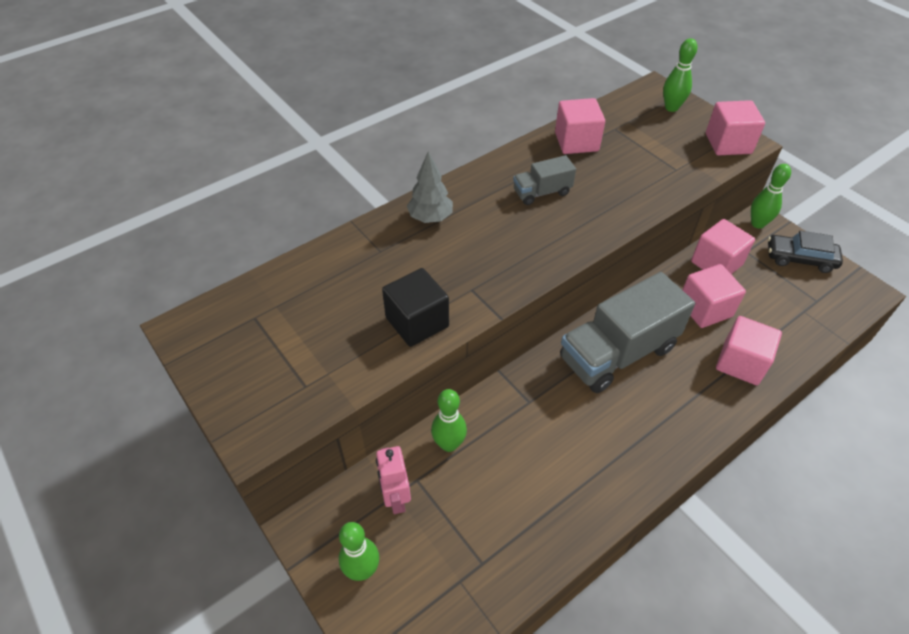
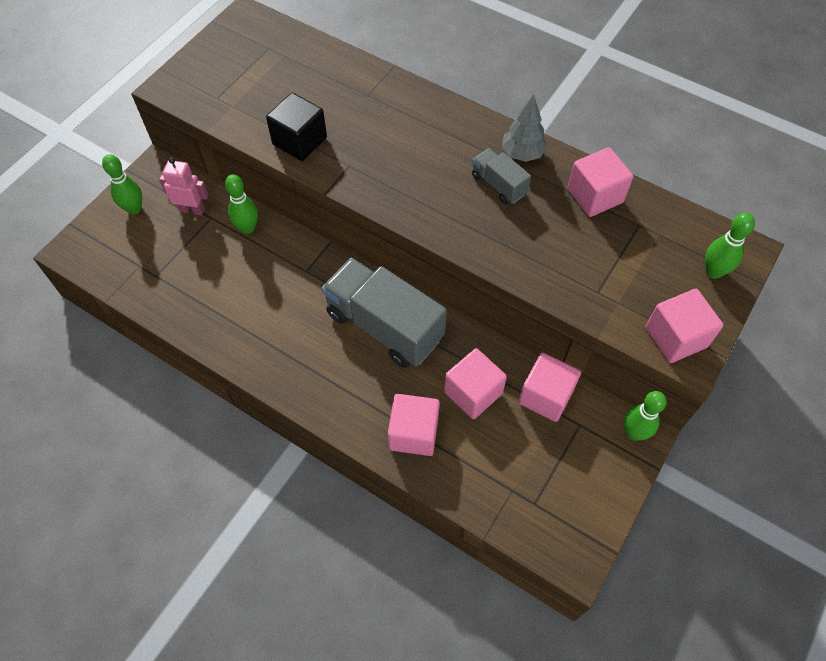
camera: 70 degrees right, 10 degrees up
(396, 498) = (192, 210): pink robot -> pink robot turned 45 degrees clockwise
(430, 218) = (423, 114): grey tree -> grey tree (522, 154)
(800, 259) = (596, 482): black car -> none

